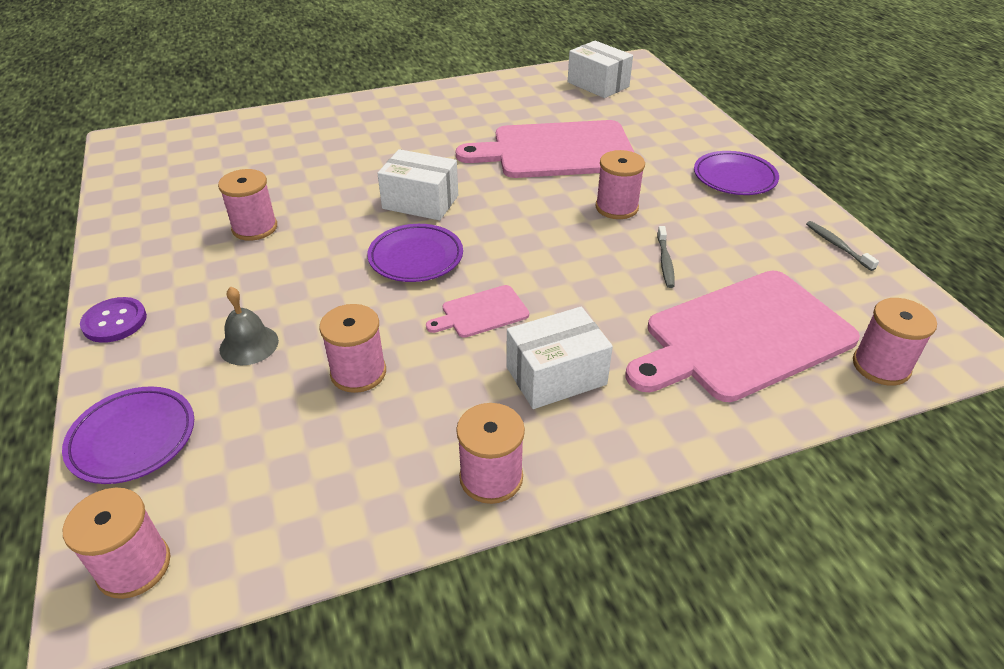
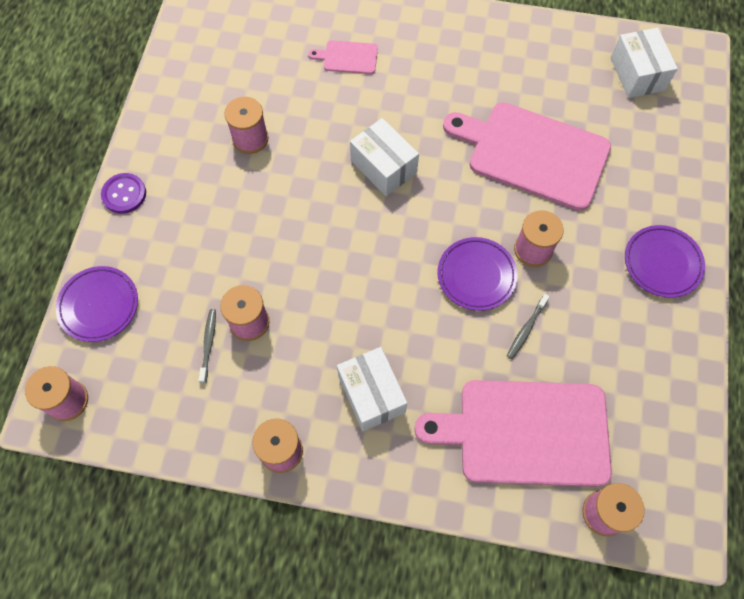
camera: 30 degrees right, 25 degrees up
(249, 345) = (195, 260): grey bell -> none
(416, 257) = (345, 229): purple plate -> purple plate (476, 275)
(481, 312) = (358, 310): pink cutting board -> pink cutting board (348, 57)
(556, 376) = (371, 394): white box -> white box turned 60 degrees clockwise
(837, 246) = (681, 385): grey toothbrush -> grey toothbrush (208, 344)

